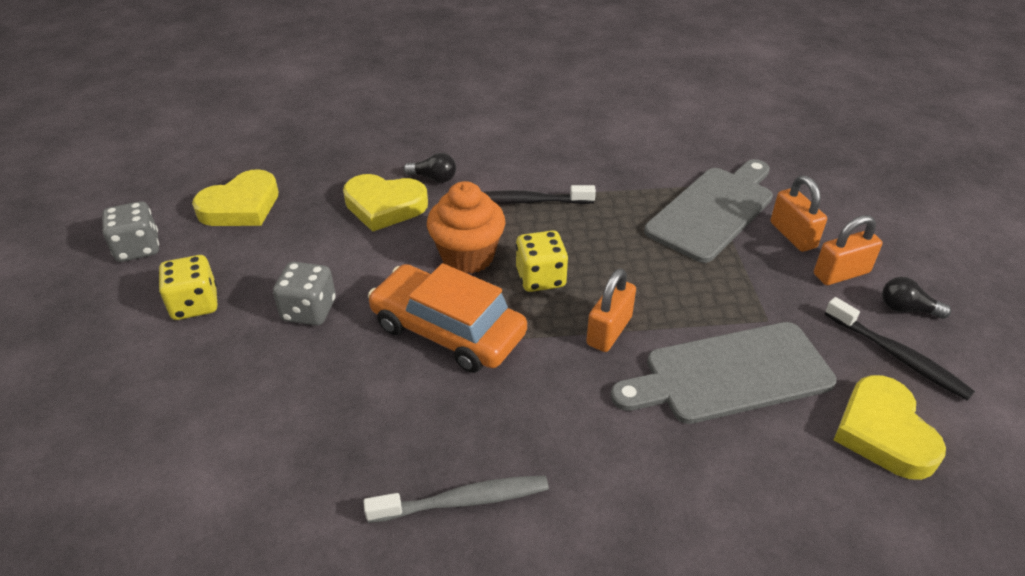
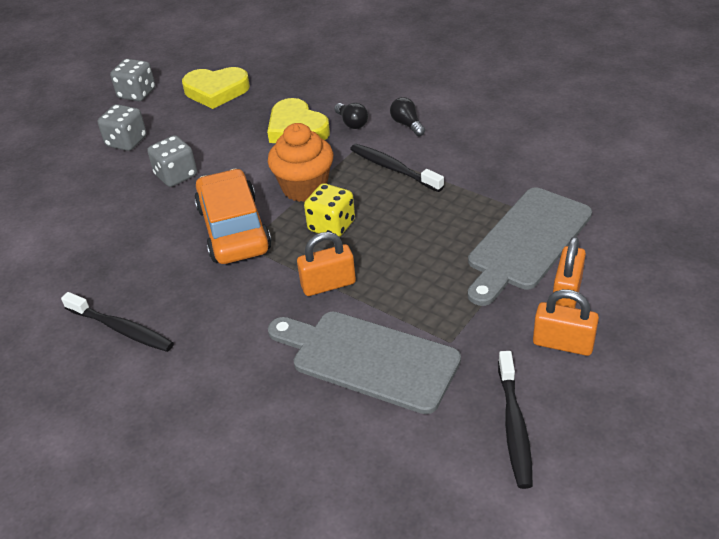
camera: 45 degrees right, 0 degrees up
(195, 304) = (126, 142): yellow dice -> grey dice
(463, 501) = (121, 329): grey toothbrush -> black toothbrush
(713, 210) = (527, 242): grey cutting board -> grey cutting board turned 135 degrees clockwise
(883, 432) = (420, 464): yellow heart -> none
(907, 309) = (578, 400): black light bulb -> black light bulb (407, 124)

